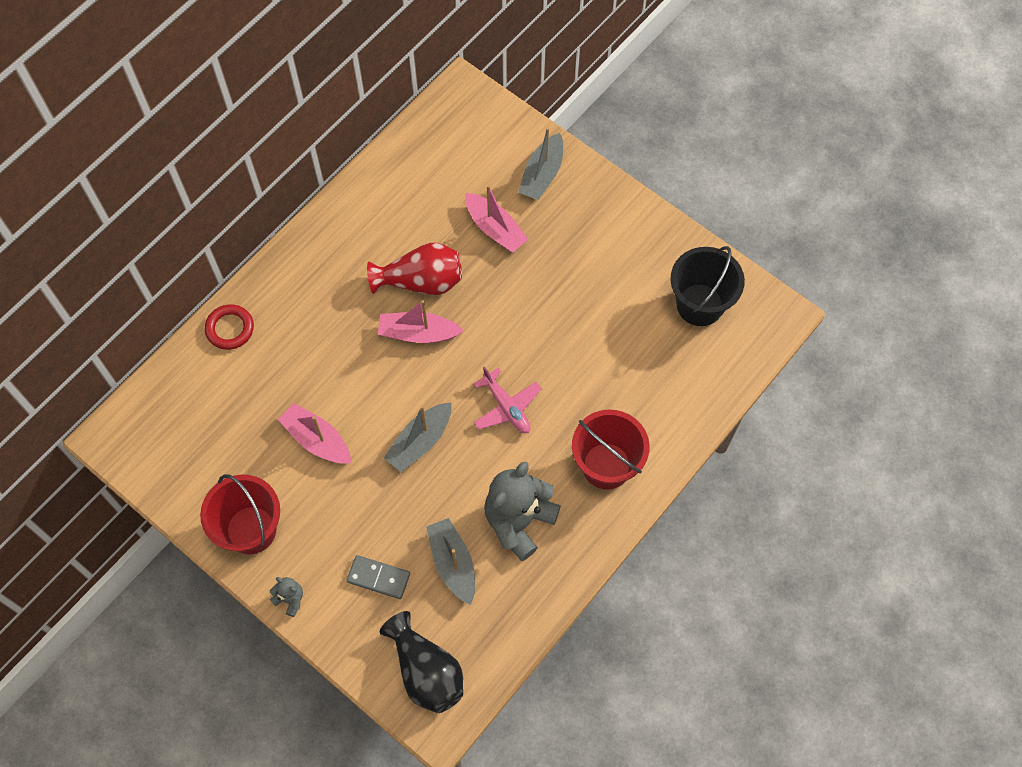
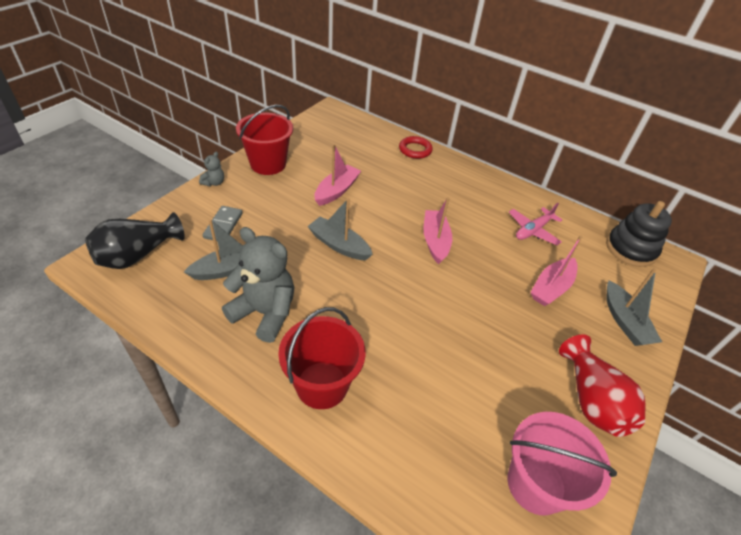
camera: 80 degrees right, 20 degrees down
(421, 281) = (482, 241): red vase -> red vase (591, 400)
(441, 127) = (630, 249): none -> black stacking toy
(506, 407) = (377, 301): pink plane -> pink plane (533, 230)
(542, 174) = (624, 321): grey boat -> grey boat turned 120 degrees counterclockwise
(700, 305) = (536, 484): black bucket -> pink bucket

